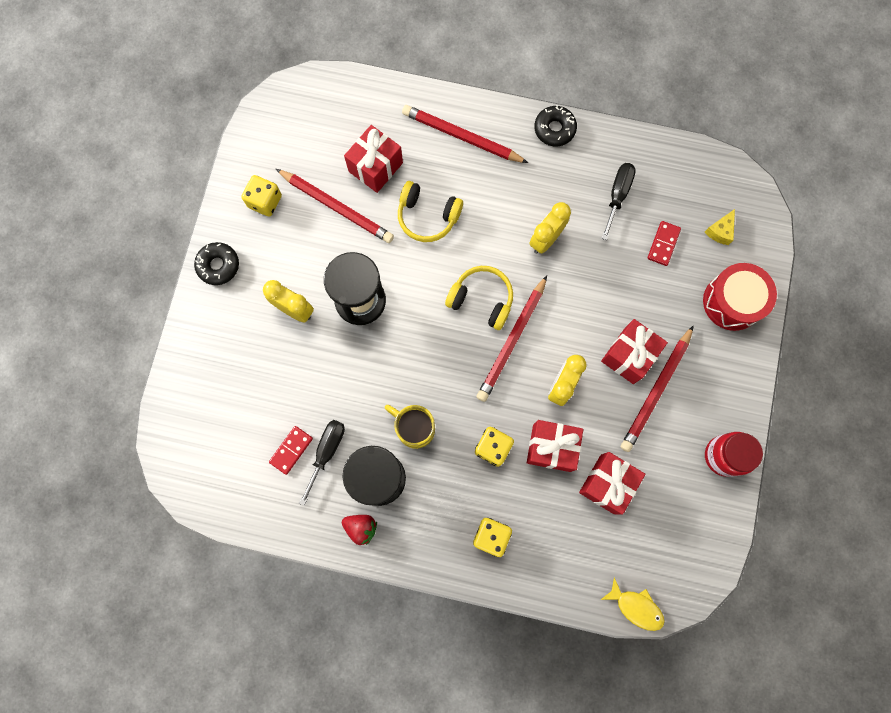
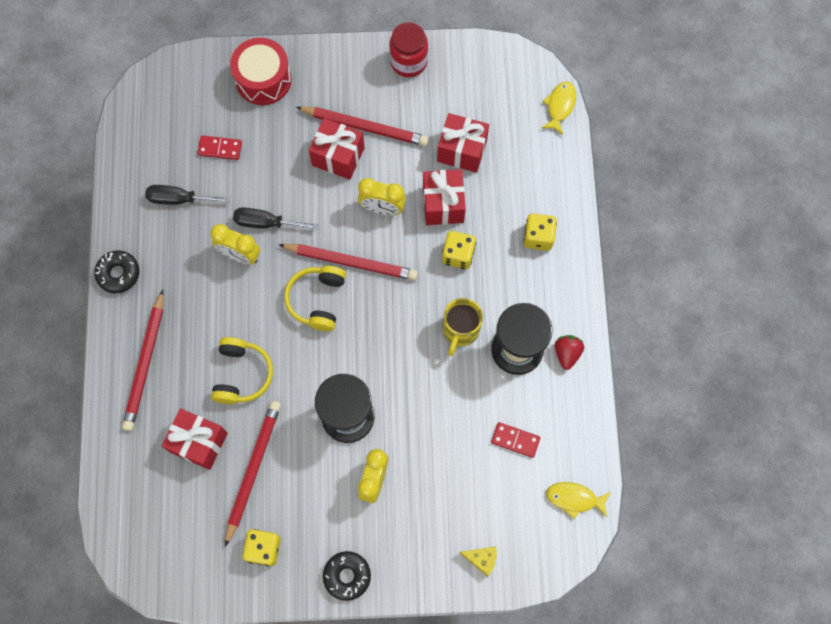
camera: 105 degrees left, 5 degrees down
(218, 490) = (574, 499): none -> yellow fish
(326, 452) = (507, 405): black screwdriver -> black screwdriver (265, 223)
(720, 231) = (195, 102): yellow cheese -> yellow cheese (481, 559)

